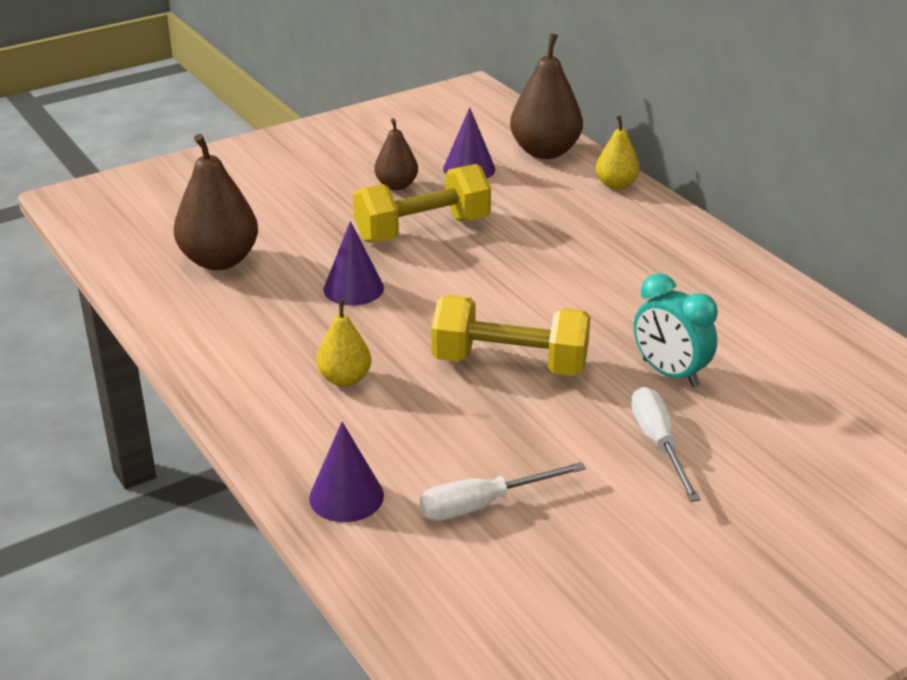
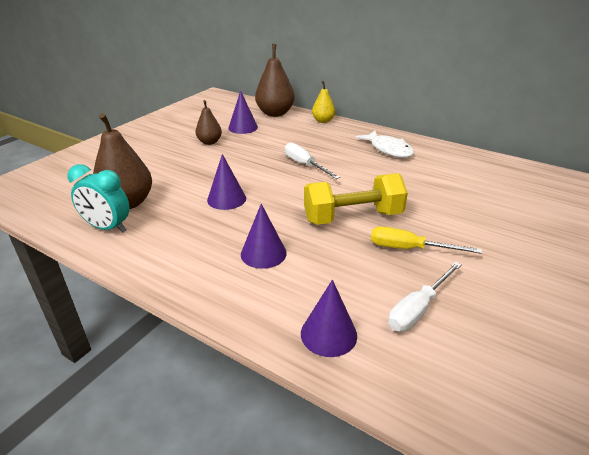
camera: 25 degrees left, 0 degrees up
(345, 379) = (263, 253): yellow pear -> purple cone
(422, 230) = (242, 160): yellow dumbbell -> none
(548, 430) = (409, 249): none -> yellow screwdriver
(659, 444) = (473, 239): white screwdriver -> white screwdriver (305, 165)
(670, 373) = (438, 200): turquoise clock -> turquoise clock (107, 228)
(678, 267) = (388, 149): none -> white fish

